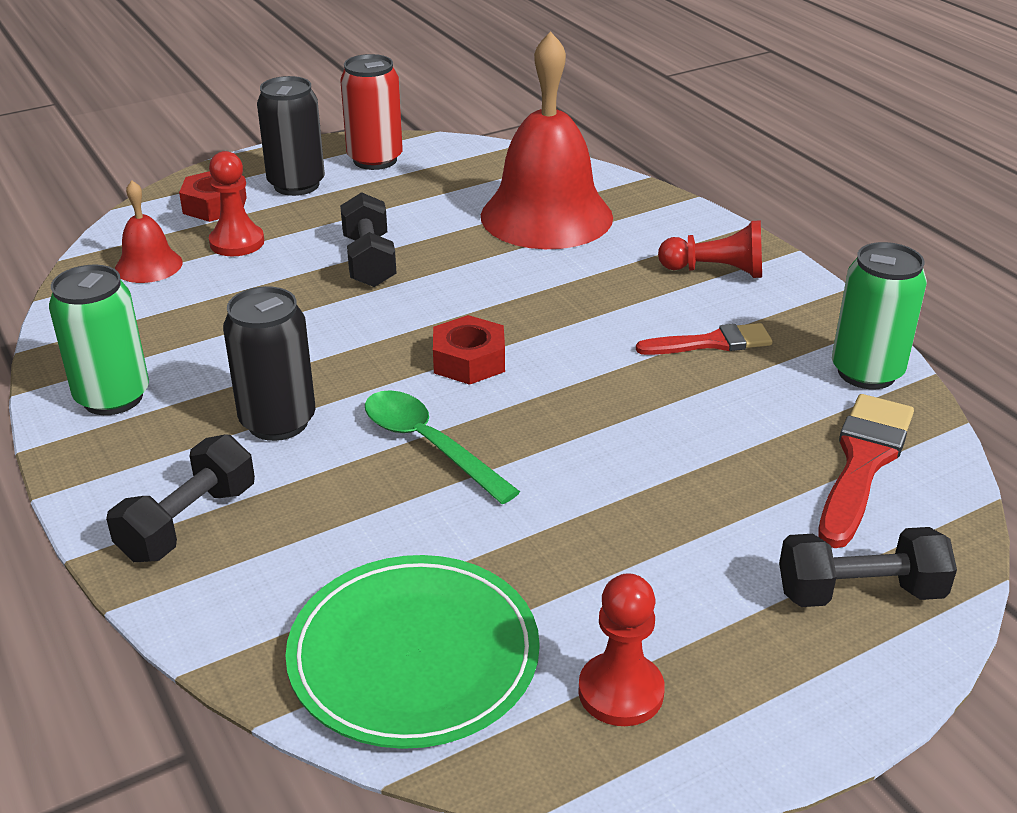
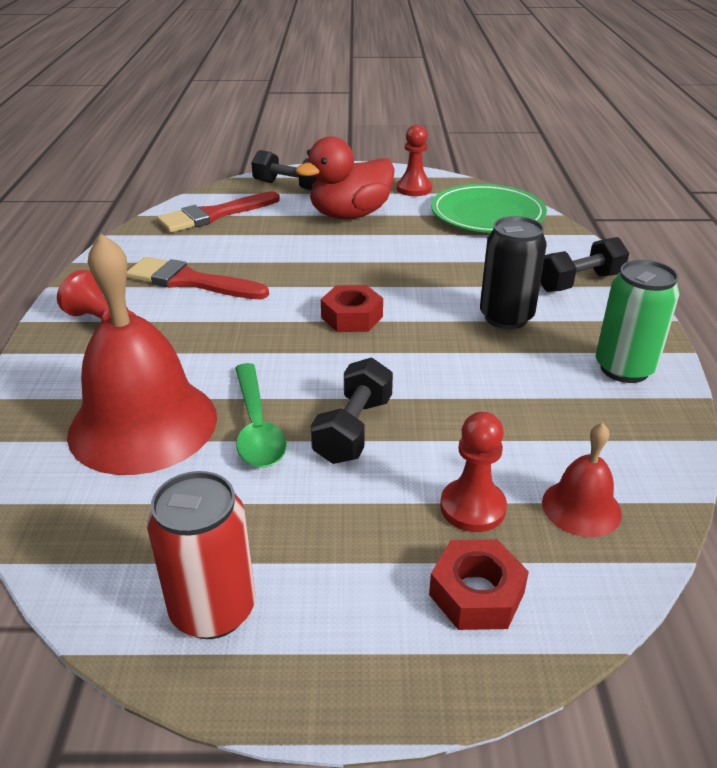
camera: 150 degrees left, 0 degrees up
(296, 185) = (351, 594): black can -> none
(429, 445) = (420, 279): green spoon -> green spoon (256, 426)
(659, 549) = (350, 215): none -> red duck
(711, 343) = (190, 281): red brush -> red brush, size x1.52
(866, 372) = (138, 243): green can -> none

